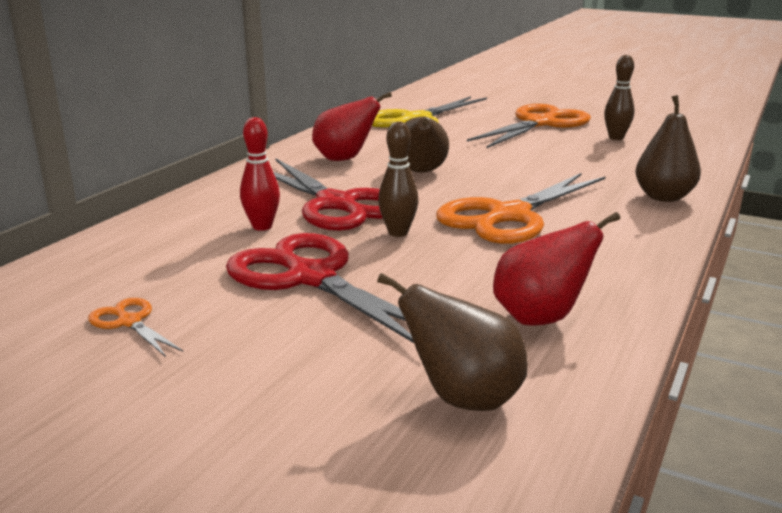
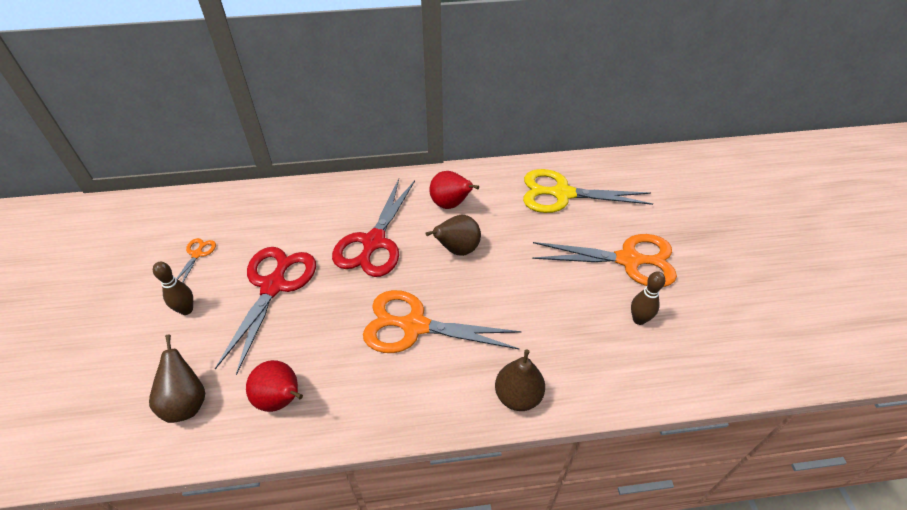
camera: 55 degrees right, 25 degrees up
(262, 226) = (322, 232): red bowling pin -> none
(398, 233) = (352, 289): brown bowling pin -> brown bowling pin (186, 310)

